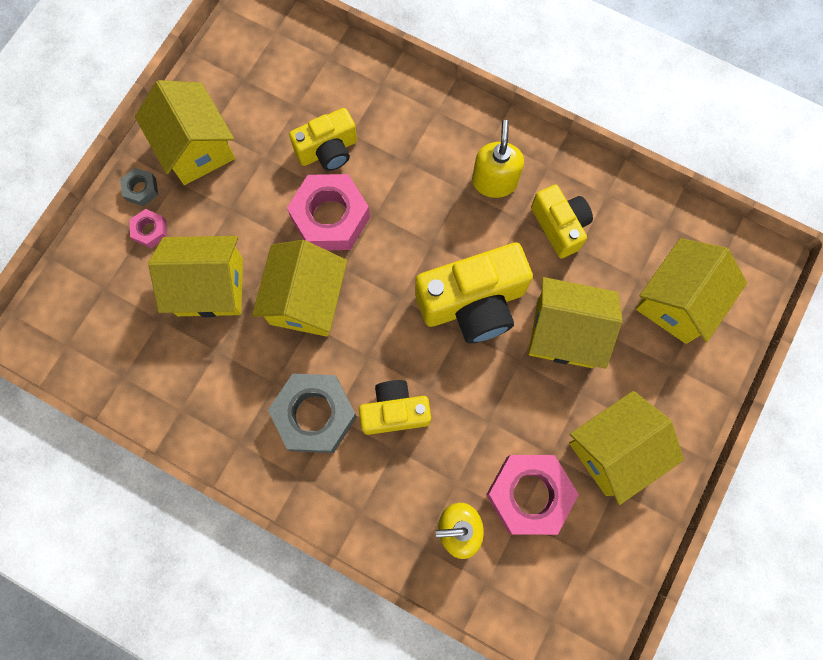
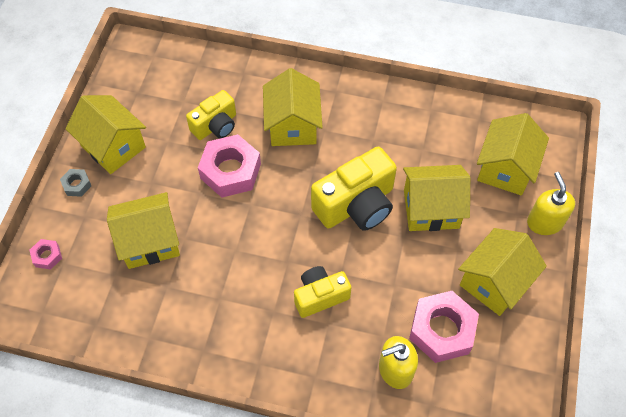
camera: 15 degrees left, 15 degrees down
(150, 230) = (91, 212): pink nut -> pink nut (47, 256)
(306, 300) = (228, 233): yellow house -> yellow house (292, 125)
(315, 415) = (258, 314): grey nut -> none
(494, 181) = (346, 119): yellow soap dispenser -> yellow soap dispenser (544, 222)
(559, 226) = (403, 138): yellow camera -> none

